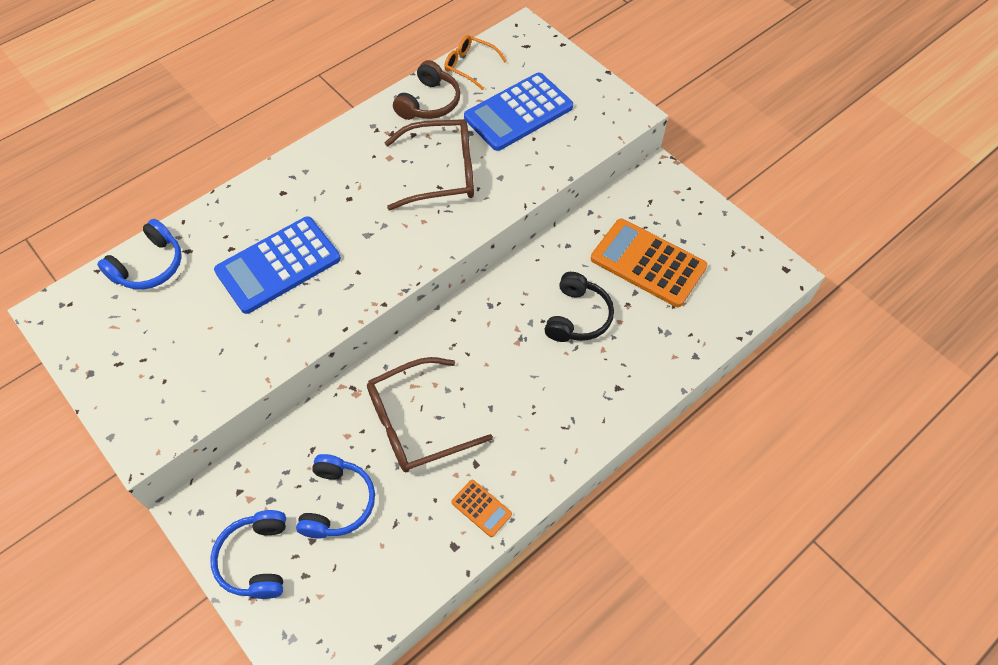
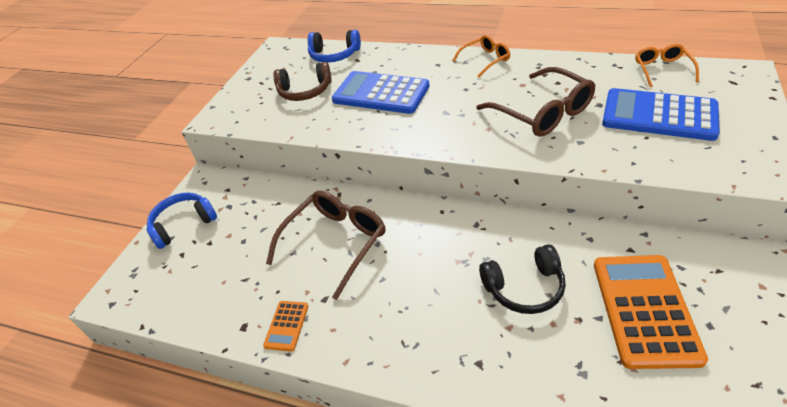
camera: 65 degrees right, 15 degrees down
(320, 155) = (485, 60): none -> orange glasses
(337, 502) = (244, 238): blue headphones -> none
(417, 423) = (335, 243): brown glasses -> brown glasses turned 90 degrees clockwise
(429, 102) = (597, 73): brown headphones -> brown headphones (305, 91)

